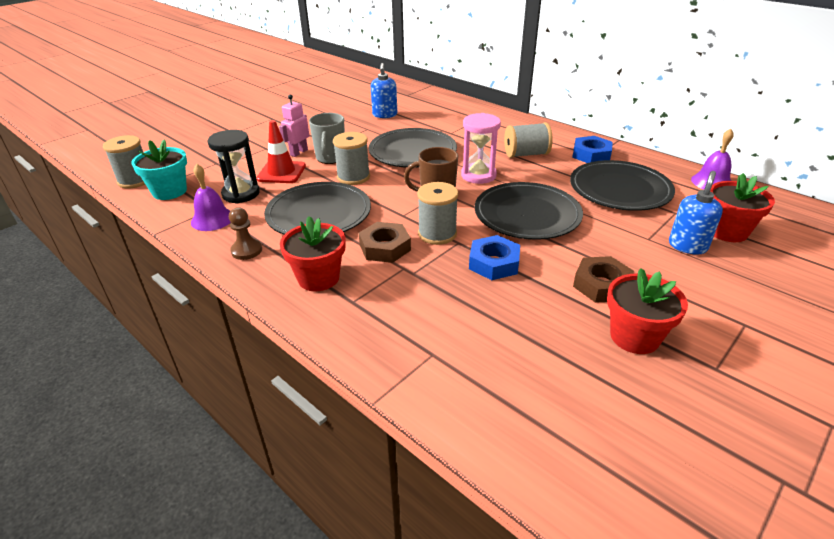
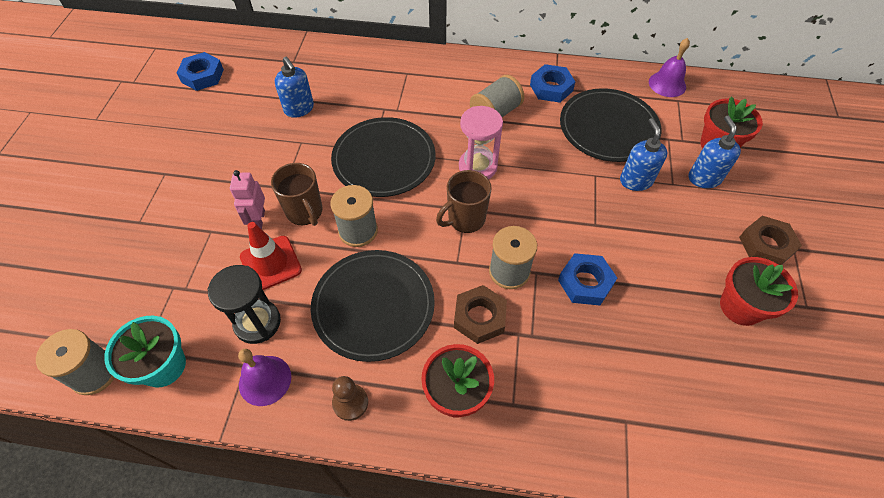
camera: 35 degrees left, 20 degrees up
(330, 158) = (305, 212): grey mug -> brown mug
(344, 87) = (202, 76): none -> blue nut
(527, 214) = (562, 202): black plate -> none
(601, 285) = (680, 261): brown nut -> brown nut (766, 245)
(612, 225) = (636, 180): none -> blue soap dispenser

